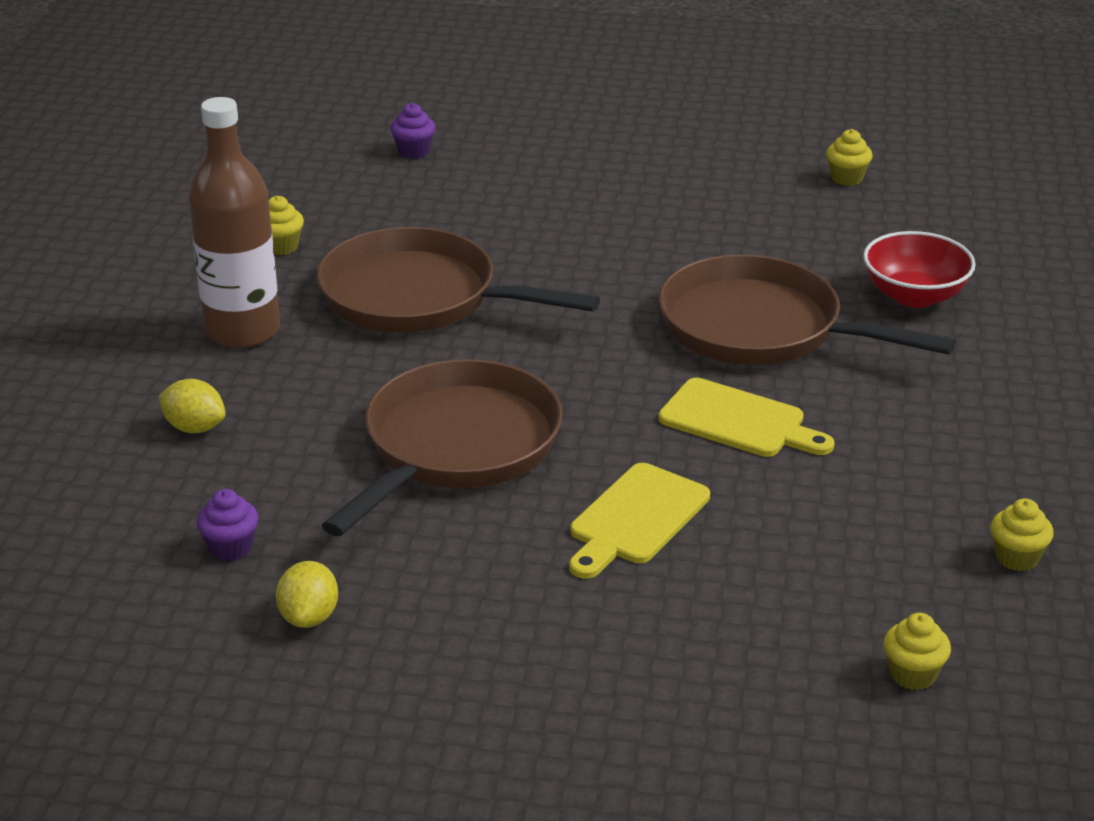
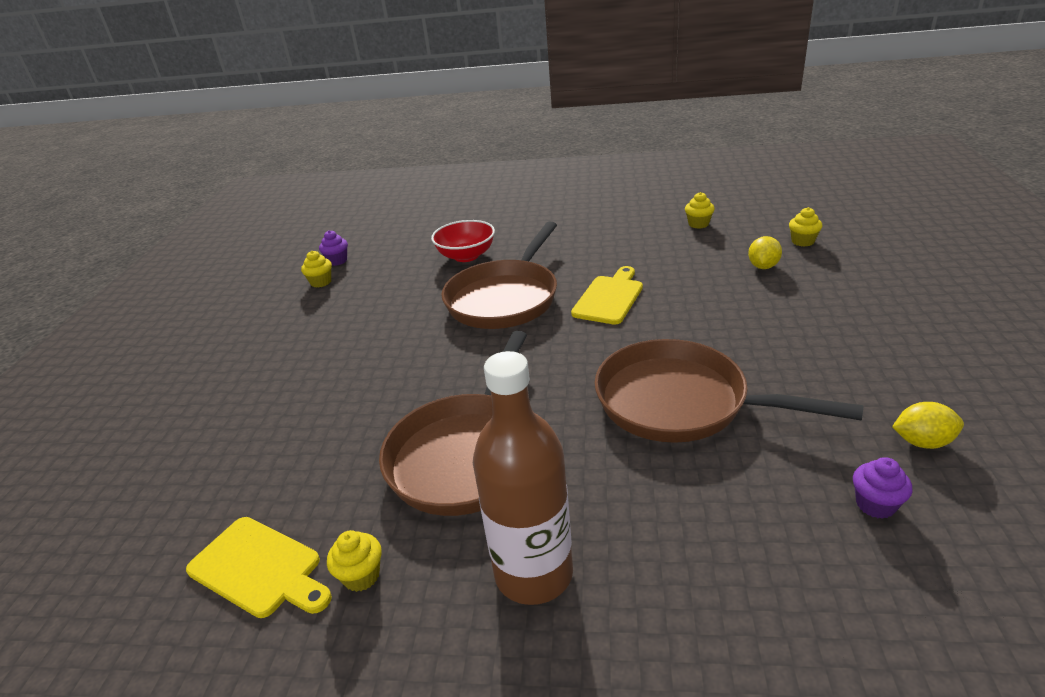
camera: 90 degrees left, 0 degrees up
(195, 428) = (715, 573): yellow lemon -> yellow lemon (763, 266)
(414, 151) = (183, 501): purple cupcake -> purple cupcake (337, 261)
(635, 519) = (725, 322): yellow cutting board -> yellow cutting board (259, 568)

